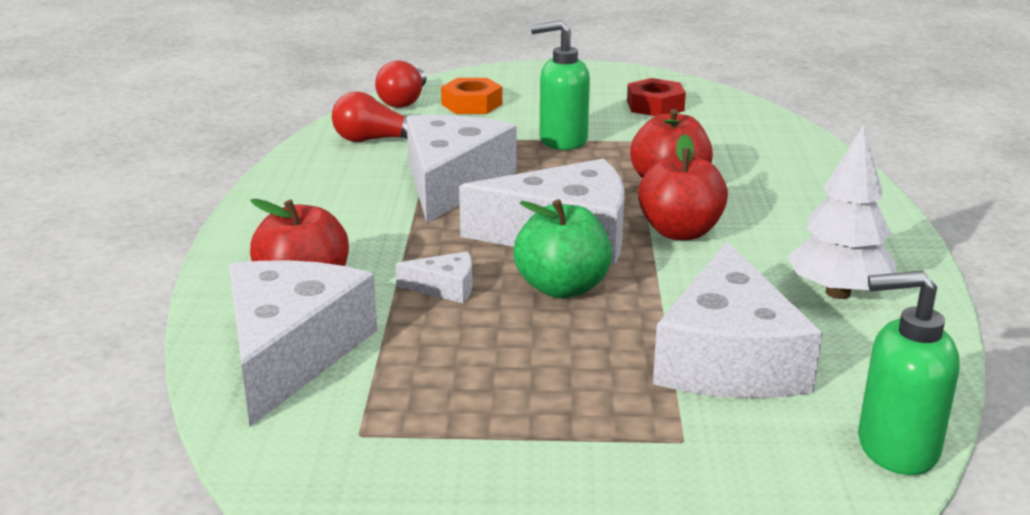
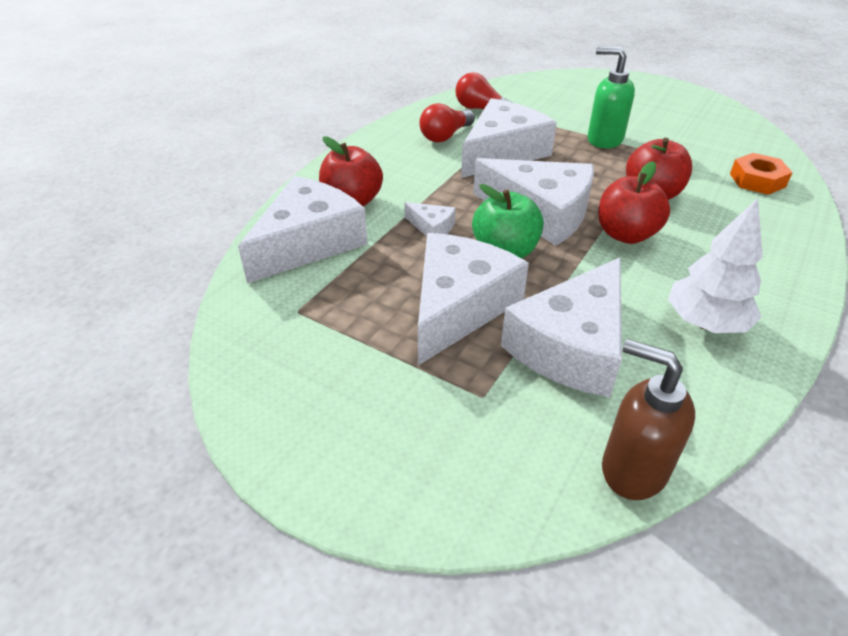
camera: 30 degrees right, 15 degrees up
(404, 101) = (524, 85): red light bulb -> red light bulb (445, 136)
(471, 104) = (566, 97): orange nut -> orange nut (757, 180)
(564, 361) = (458, 306): none -> white cheese
(655, 106) = (698, 128): red nut -> none
(896, 448) = (633, 469): green soap dispenser -> brown soap dispenser

